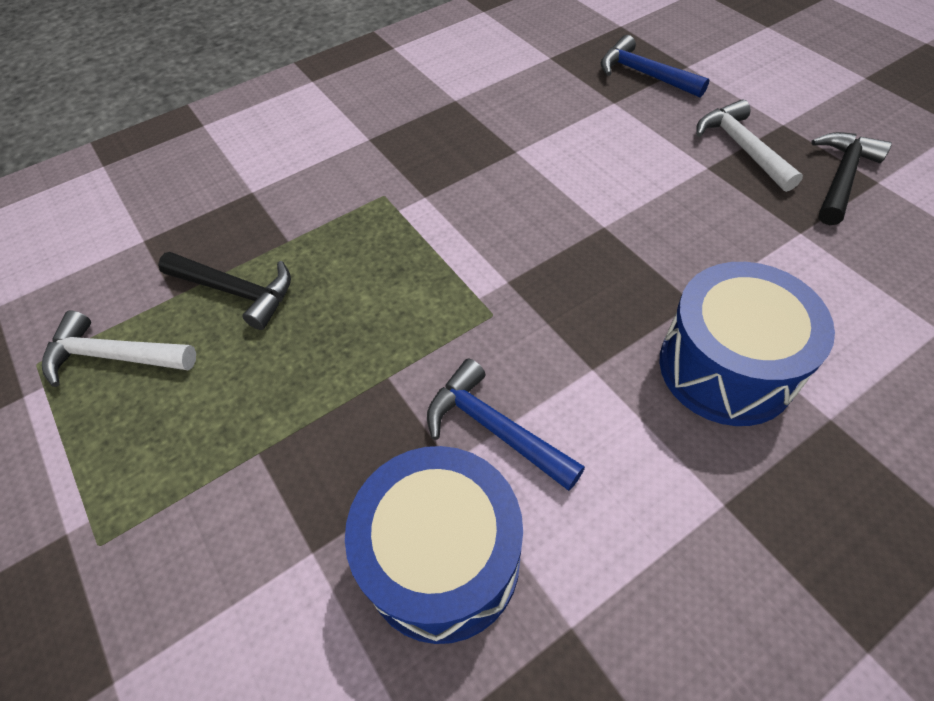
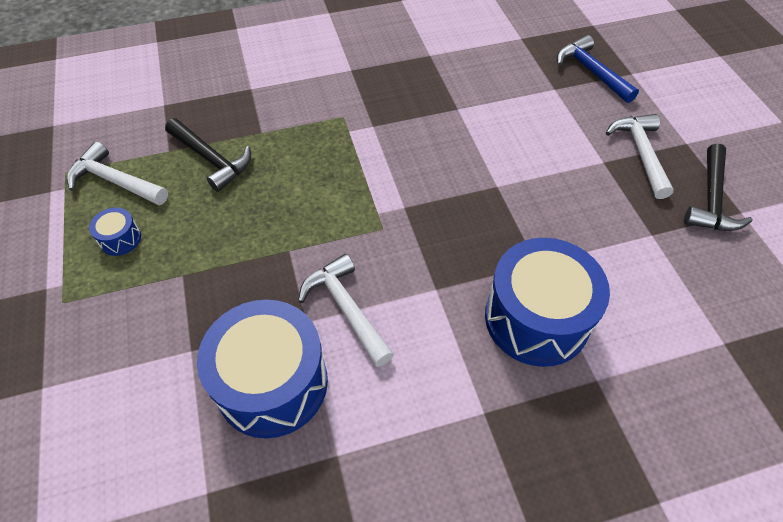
camera: 15 degrees right, 0 degrees up
(151, 431) = (120, 239): none -> blue drum
(494, 428) = (346, 308): blue hammer -> white hammer
(841, 177) = (711, 200): black hammer -> black hammer turned 150 degrees clockwise

